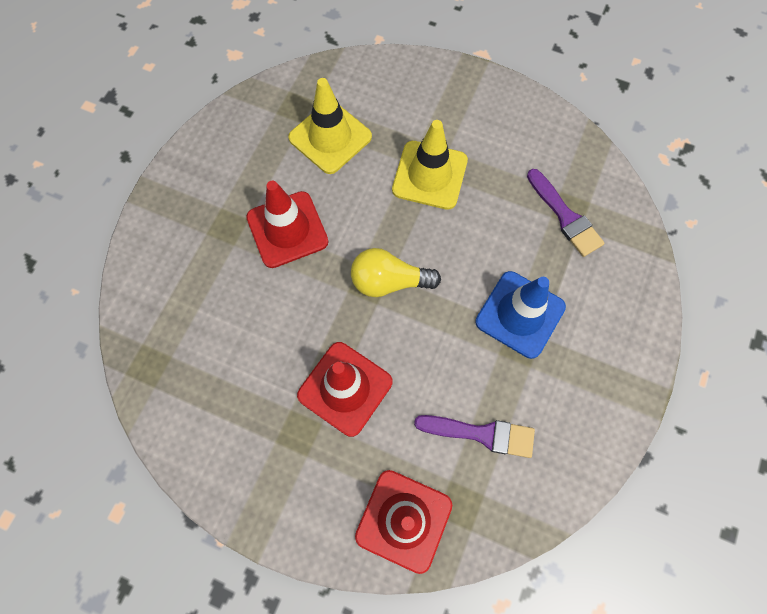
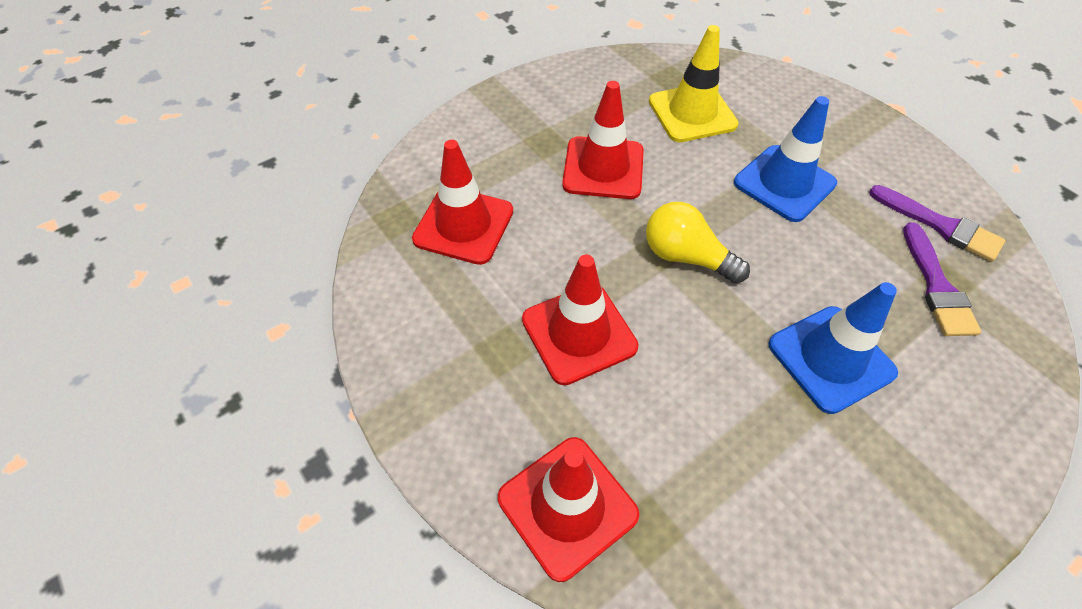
camera: 30 degrees right, 15 degrees down
(206, 342) = (463, 225): none -> red traffic cone
(429, 175) = (784, 183): yellow traffic cone -> blue traffic cone
(481, 434) = (717, 462): purple brush -> purple brush (940, 225)

